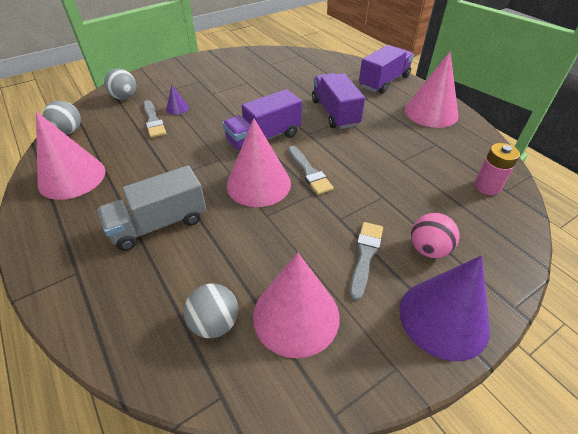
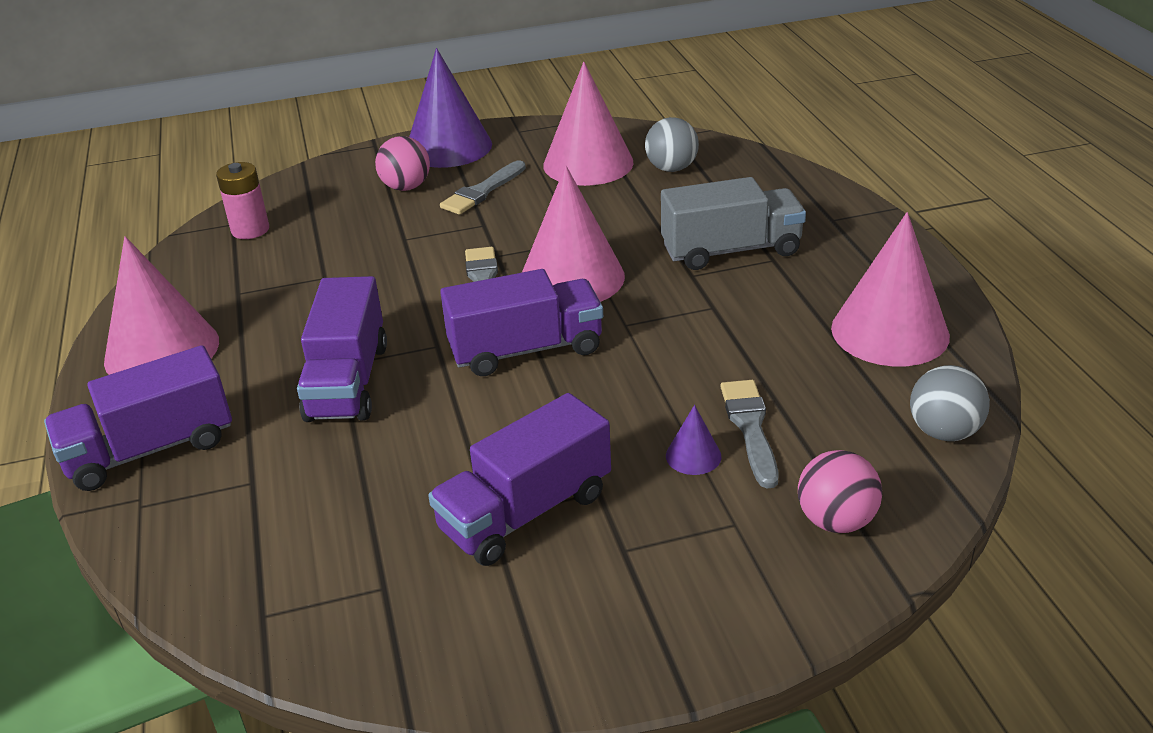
camera: 160 degrees left, 10 degrees down
(124, 97) = (835, 521): grey ball -> pink ball
(235, 85) = (525, 512): none -> purple truck

